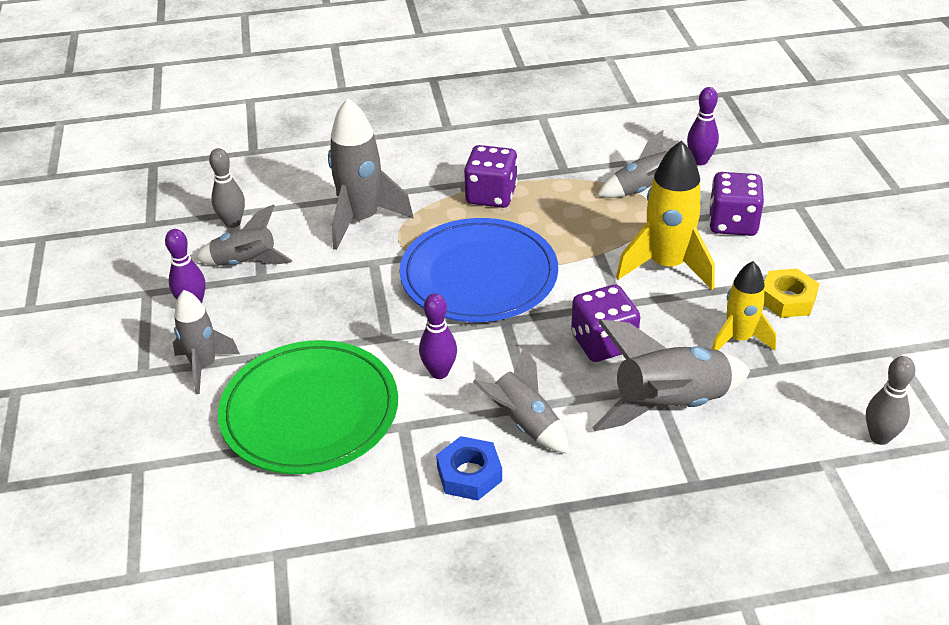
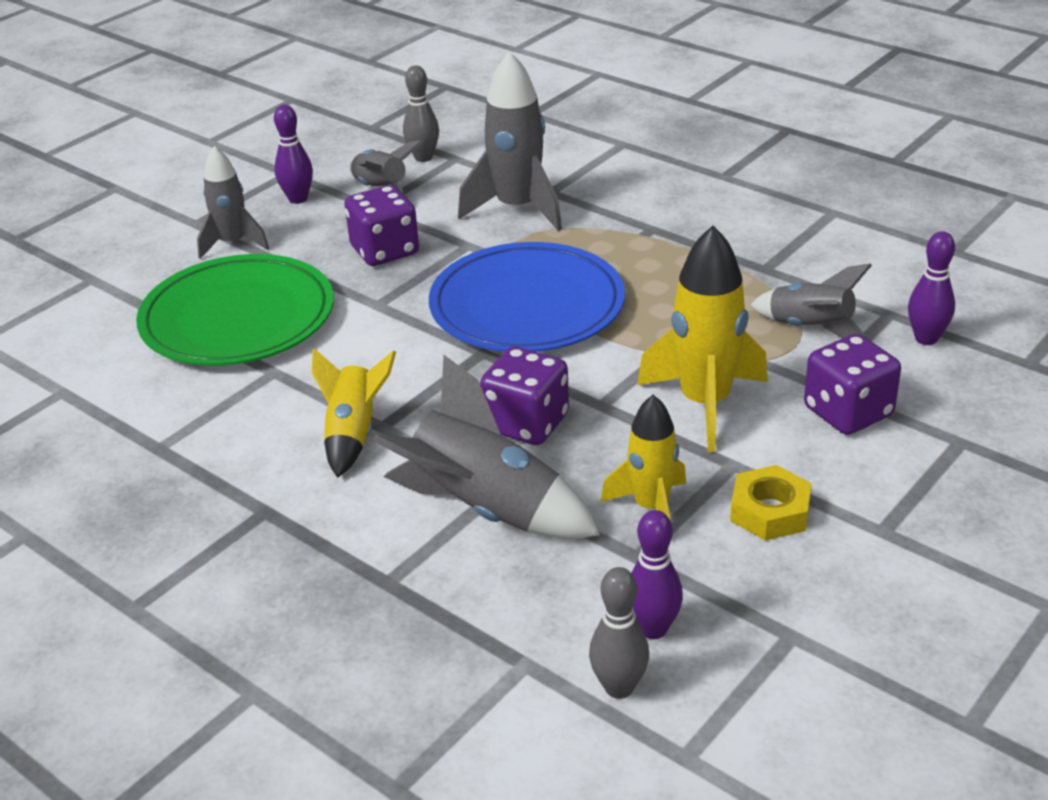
camera: 50 degrees right, 5 degrees down
(439, 372) = (365, 354): purple bowling pin -> purple bowling pin (653, 629)
(469, 474) = (252, 437): blue nut -> none
(491, 195) = (657, 251): purple dice -> purple dice (385, 251)
(524, 423) = (353, 434): grey rocket -> yellow rocket

